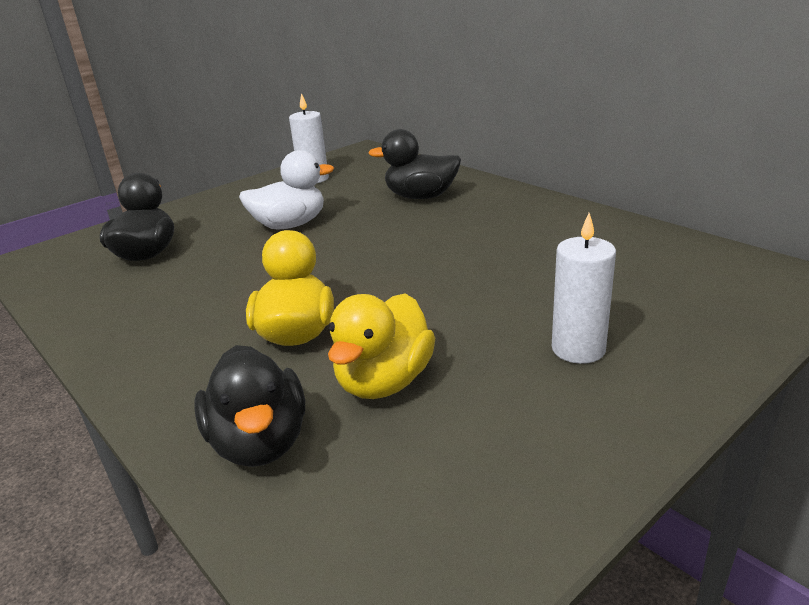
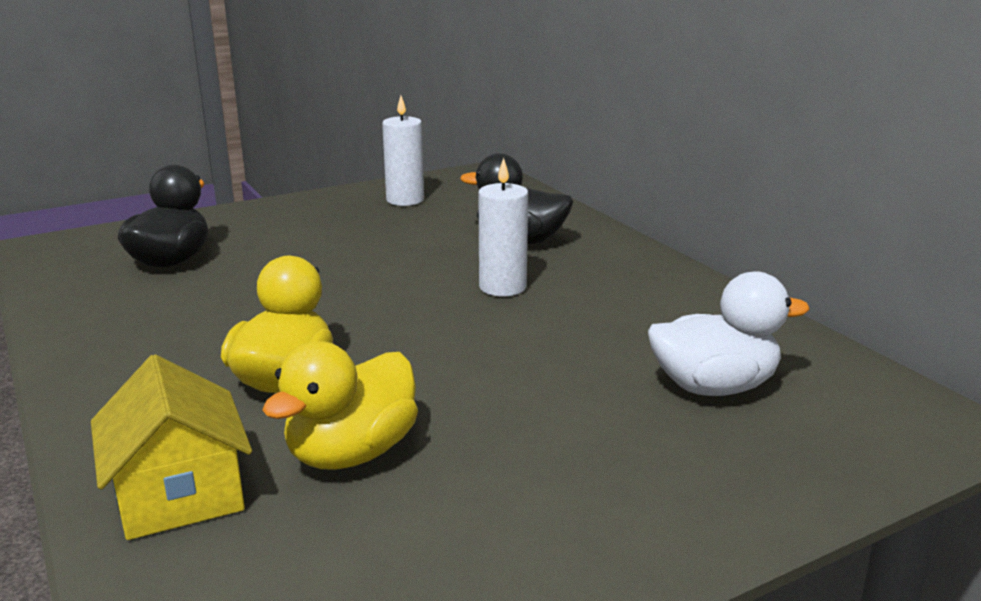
camera: 10 degrees right, 5 degrees down
(260, 442) = (179, 494): black duck -> yellow house
(290, 225) = (347, 252): white duck -> white duck (713, 387)
(578, 349) = (601, 458): white candle -> white candle (502, 287)

